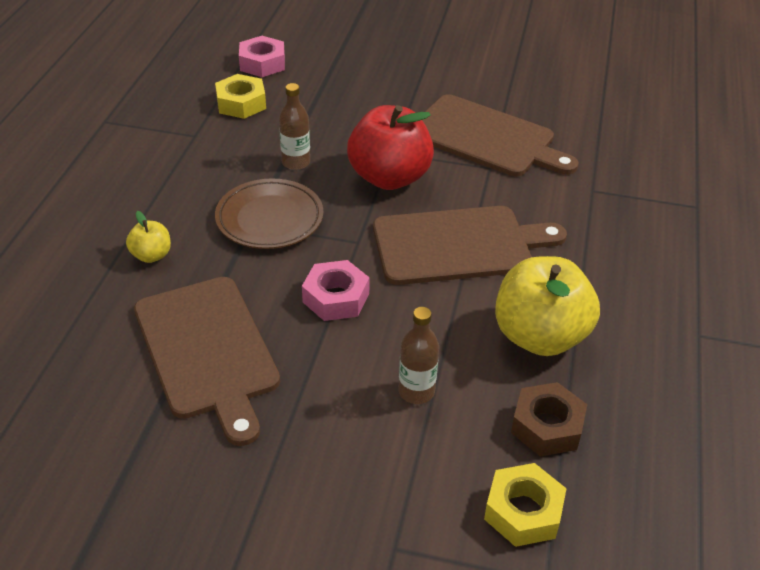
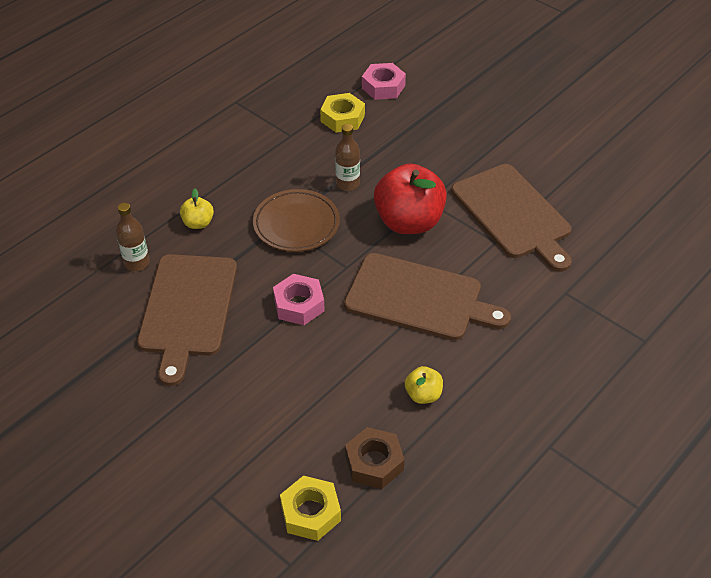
camera: 30 degrees right, 5 degrees up
(416, 391) = (303, 397): brown bottle -> brown bottle (137, 263)
(540, 336) = (423, 395): yellow apple -> yellow apple, size x0.46

